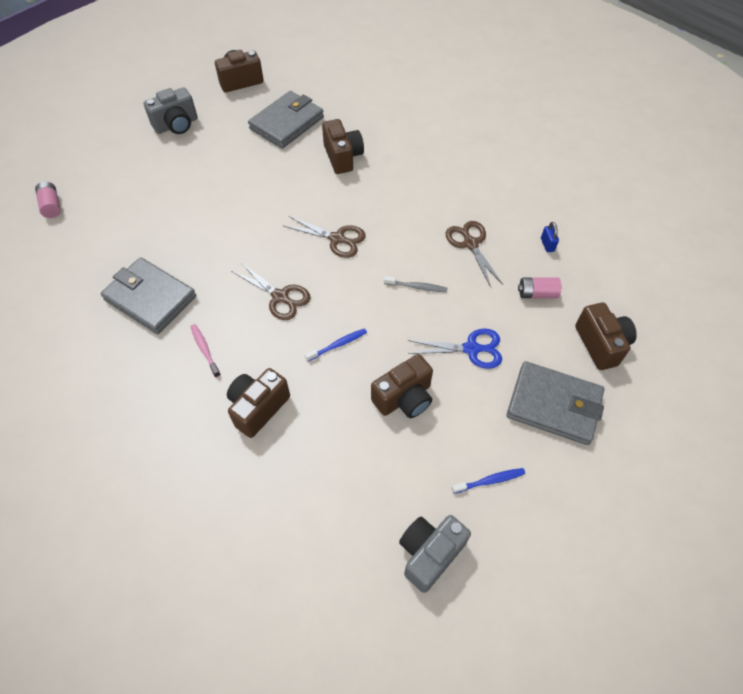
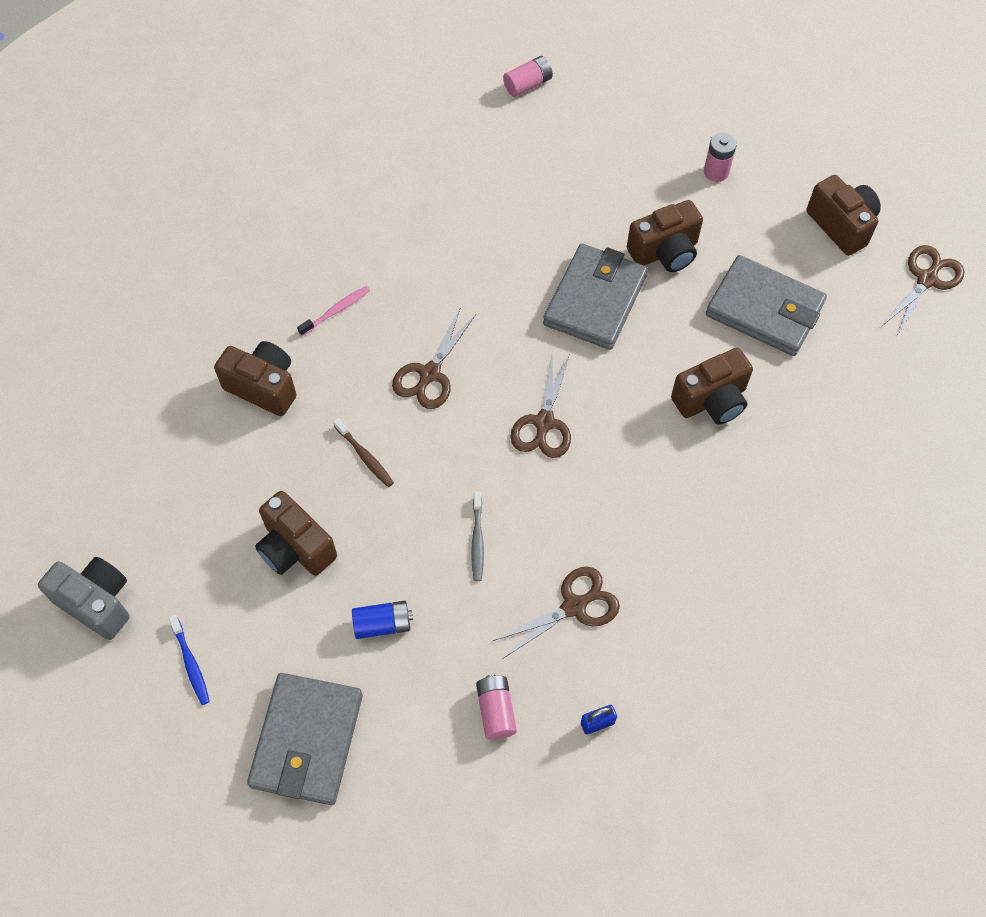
camera: 80 degrees right, 5 degrees up
(150, 298) = (402, 233): grey wallet -> grey wallet (595, 300)
(176, 125) = (716, 172): grey camera -> pink battery
(290, 57) = (926, 279): none -> brown scissors
(338, 345) = (365, 456): blue toothbrush -> brown toothbrush
(471, 349) = (382, 624): blue scissors -> blue battery
(601, 344) = (417, 808): brown camera -> brown camera (665, 252)

